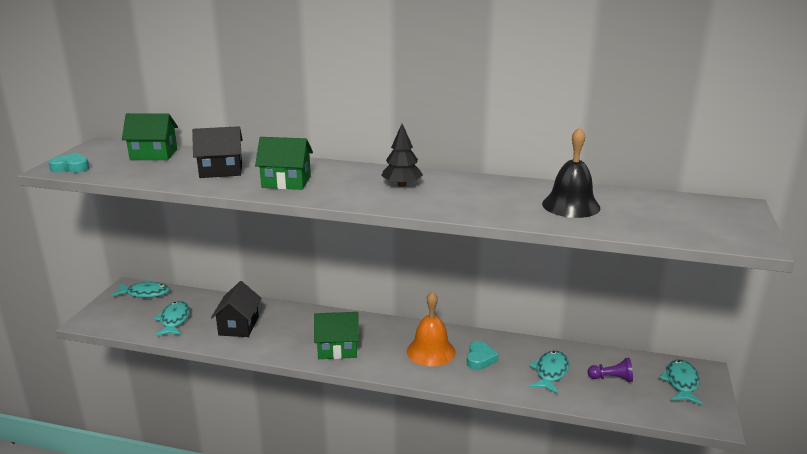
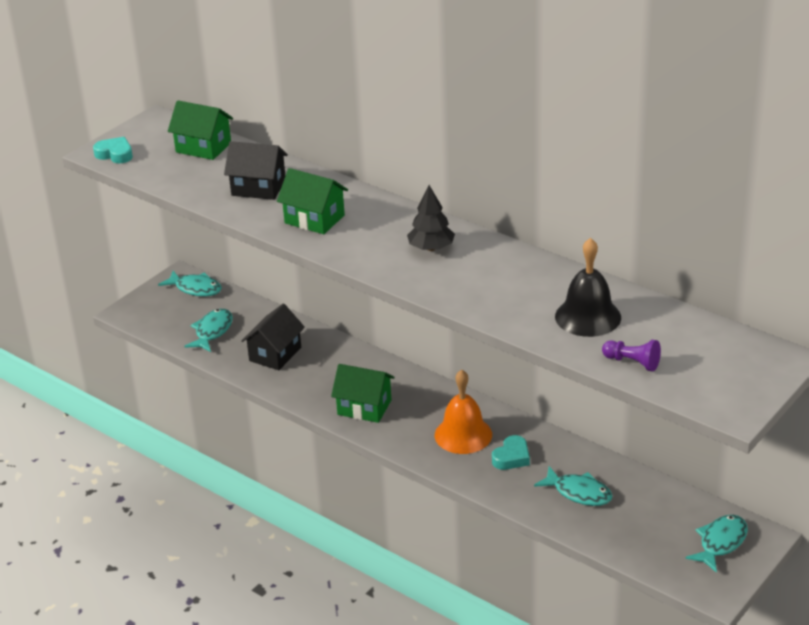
camera: 25 degrees right, 10 degrees up
(550, 372) = (578, 493): turquoise fish -> turquoise fish turned 75 degrees clockwise
(611, 378) = (643, 517): purple pawn -> purple pawn (632, 362)

